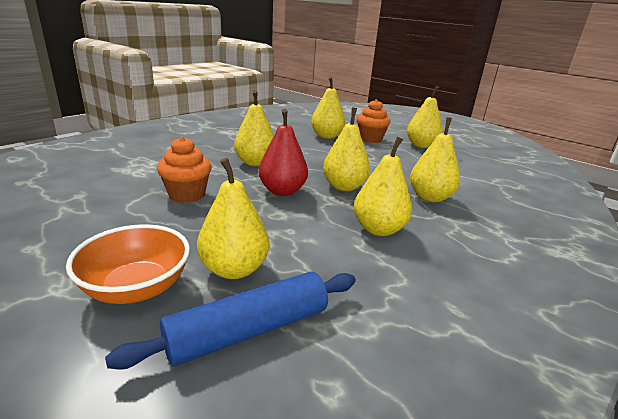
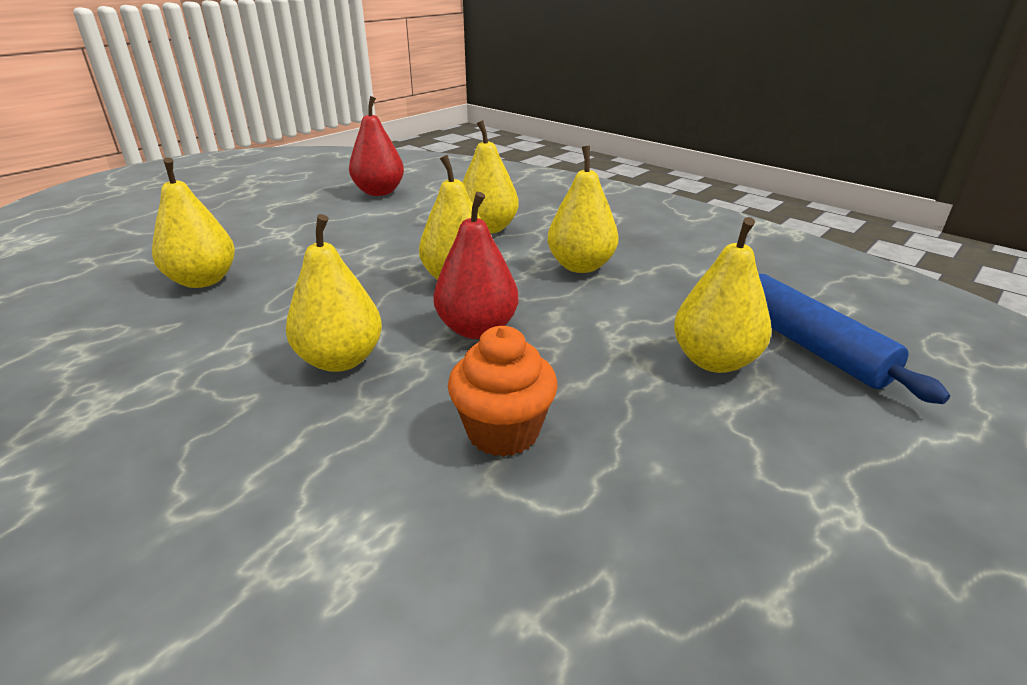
camera: 85 degrees left, 5 degrees up
(137, 288) = (798, 434): orange bowl -> none
(370, 139) = (242, 242): orange cupcake -> none
(421, 145) = (293, 209): yellow pear -> none
(469, 164) = (379, 192): none -> red pear

